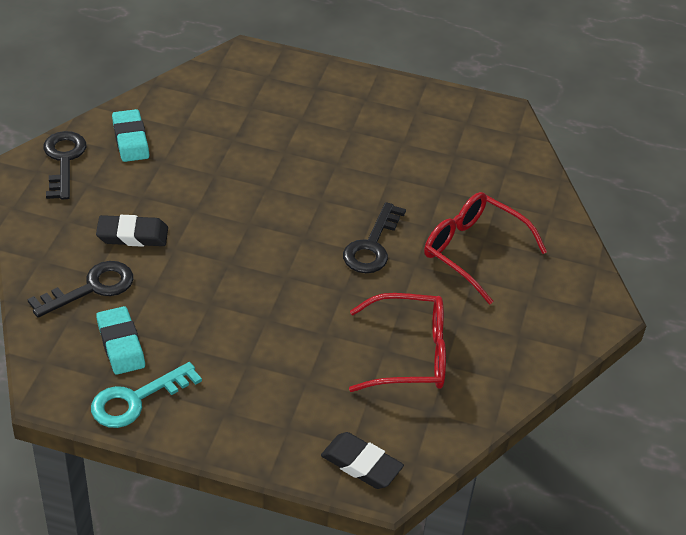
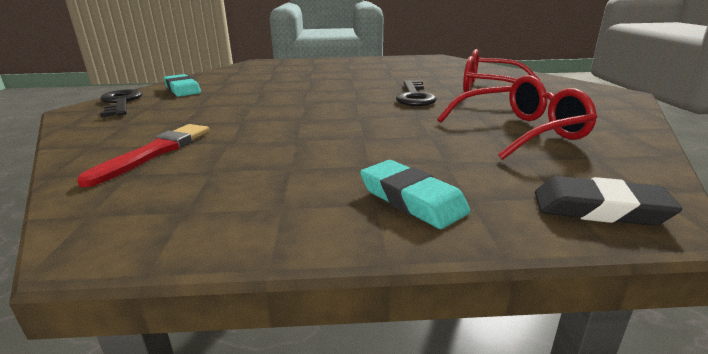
camera: 15 degrees left, 20 degrees down
(91, 288) = (155, 152): black key -> red brush
(120, 344) = (202, 180): turquoise eraser -> turquoise eraser (411, 199)
(132, 235) = (196, 121): black eraser -> none
(136, 399) = (242, 220): turquoise key -> none

